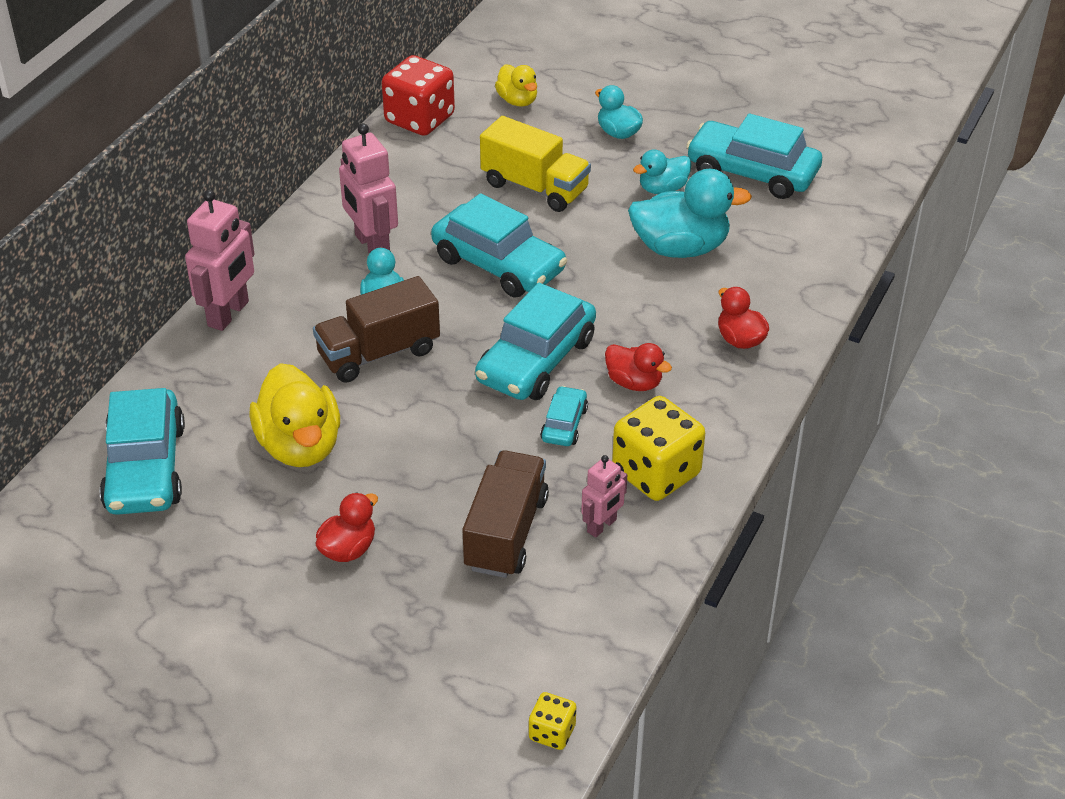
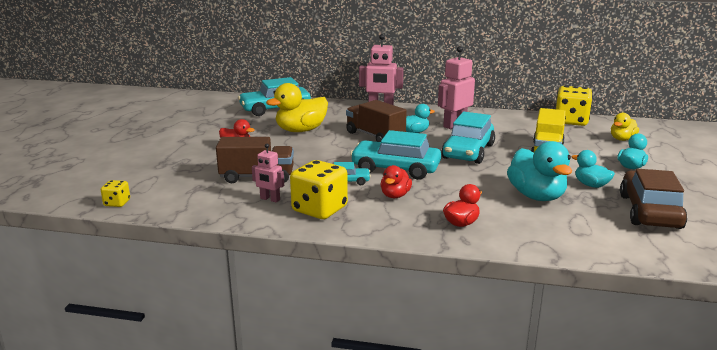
camera: 75 degrees right, 20 degrees down
(419, 119) = (571, 121): red dice -> yellow dice
(752, 172) = (649, 211): turquoise car -> brown car

